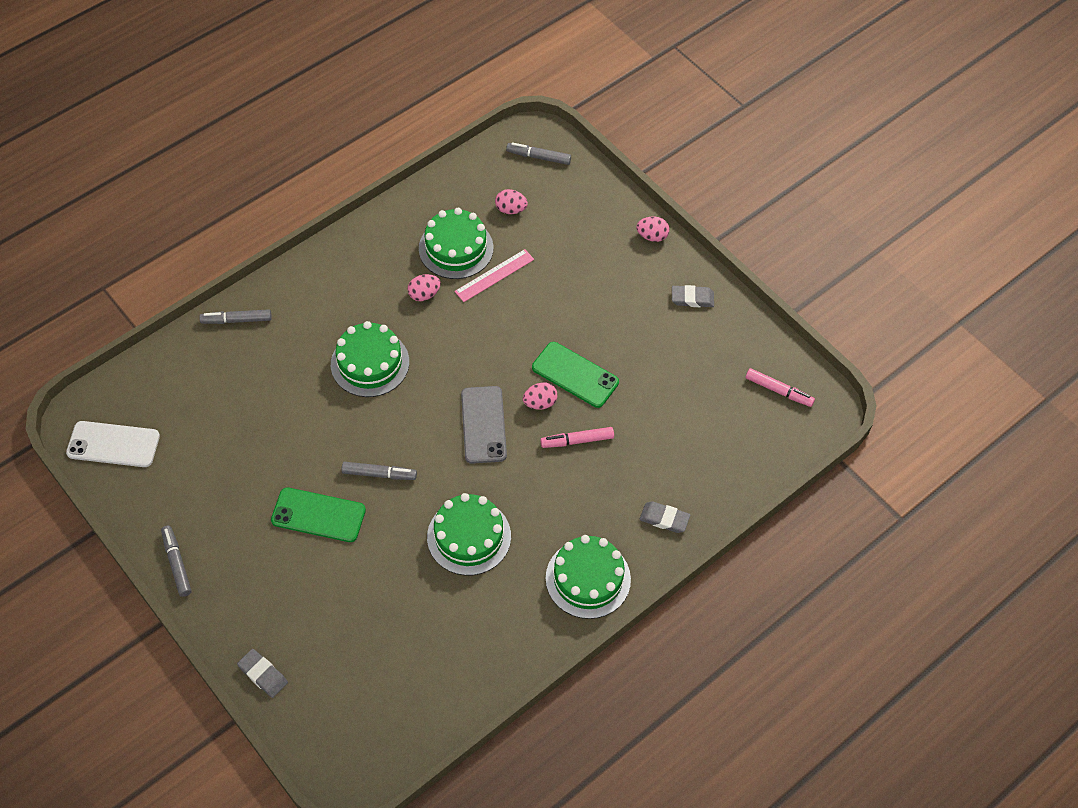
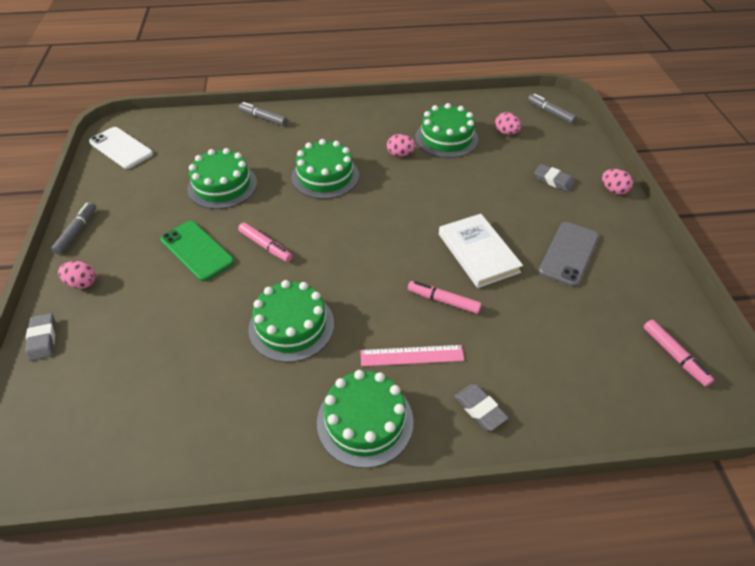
camera: 35 degrees right, 10 degrees down
(274, 431) = (222, 186): none -> green cake
(379, 474) = (265, 246): grey marker -> pink marker
(483, 425) = (374, 252): grey phone -> grey phone (568, 254)
(494, 275) = (462, 164): pink ruler -> pink ruler (412, 356)
(540, 403) = (432, 258): pink egg -> pink egg (82, 283)
(575, 375) = (478, 253): green phone -> white book
(692, 298) = (624, 245): grey eraser -> grey eraser (553, 180)

